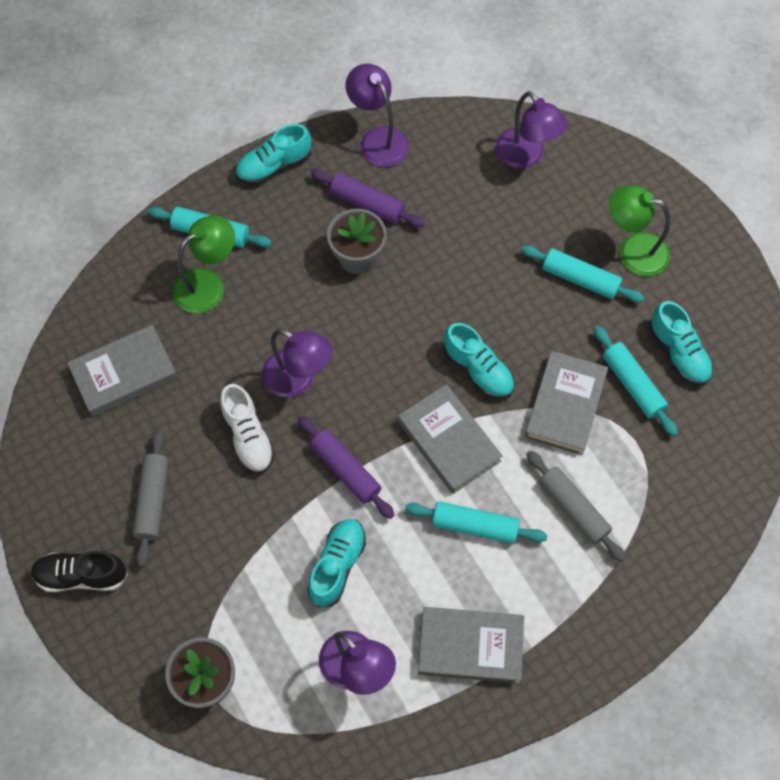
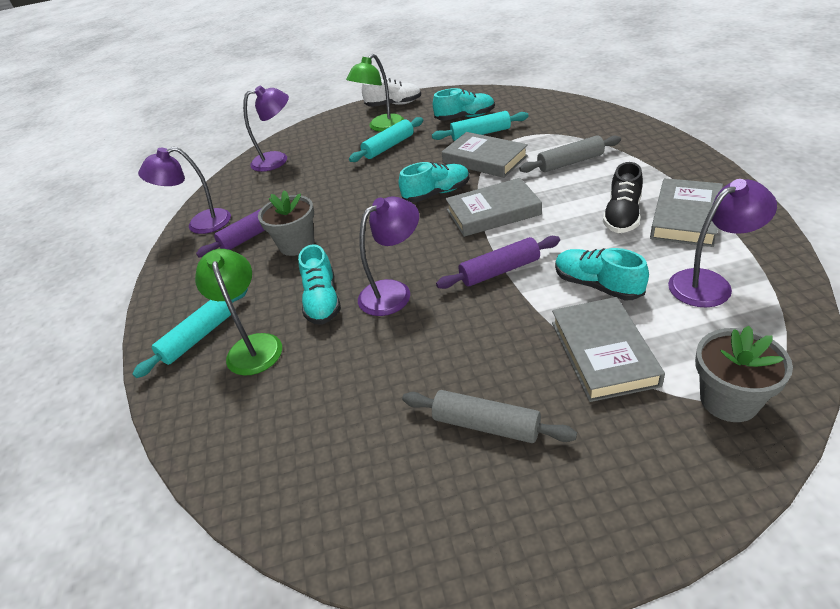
camera: 65 degrees left, 25 degrees down
(81, 576) = (573, 519): black shoe -> black shoe (622, 216)
(124, 373) = (311, 433): grey book -> grey book (603, 353)
(248, 437) = (439, 333): white shoe -> white shoe (394, 104)
(274, 166) = (168, 286): turquoise shoe -> turquoise shoe (322, 301)
(475, 526) = (574, 206): turquoise rolling pin -> none

